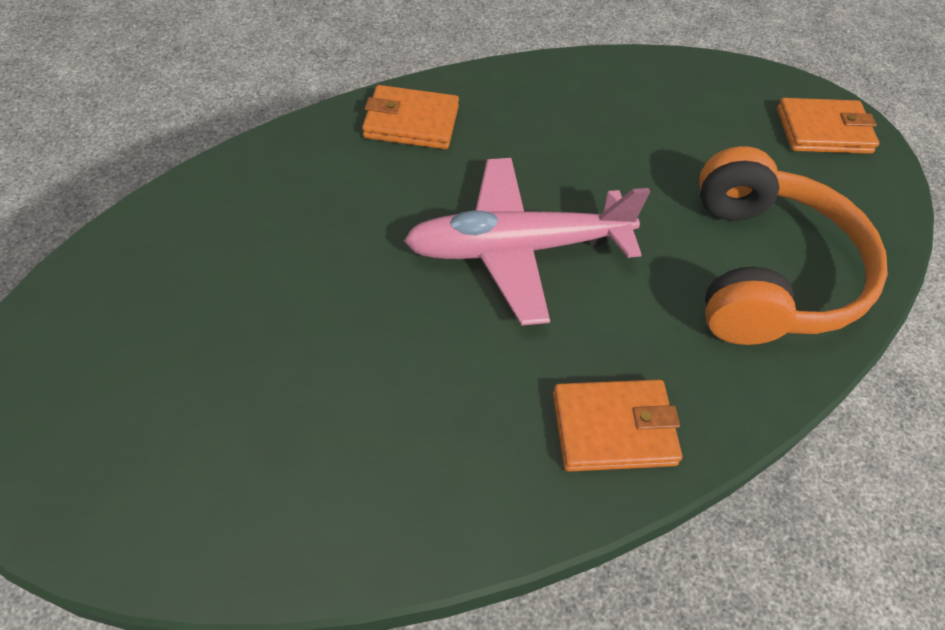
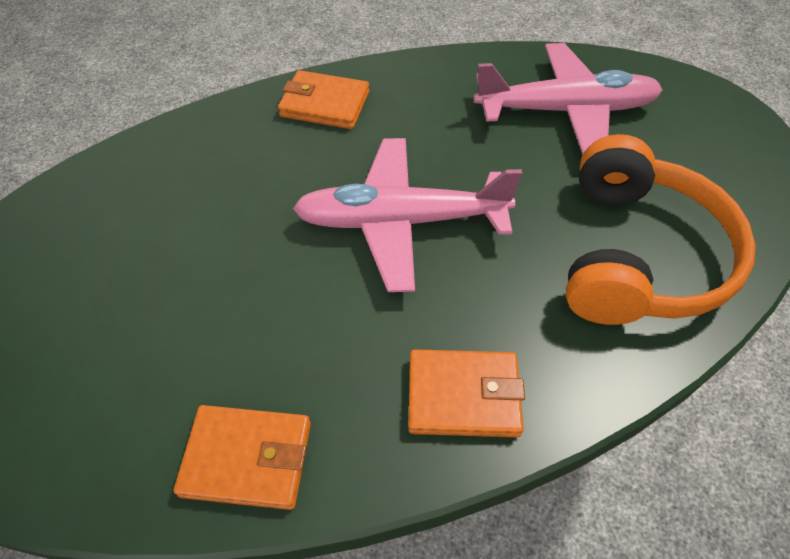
camera: 10 degrees right, 0 degrees up
(670, 120) = (565, 111): none -> pink plane
(823, 131) = (713, 125): orange wallet -> orange wallet (247, 458)

